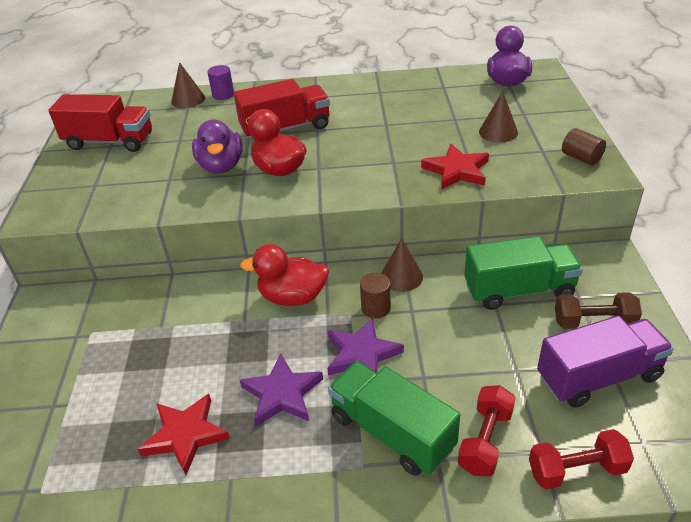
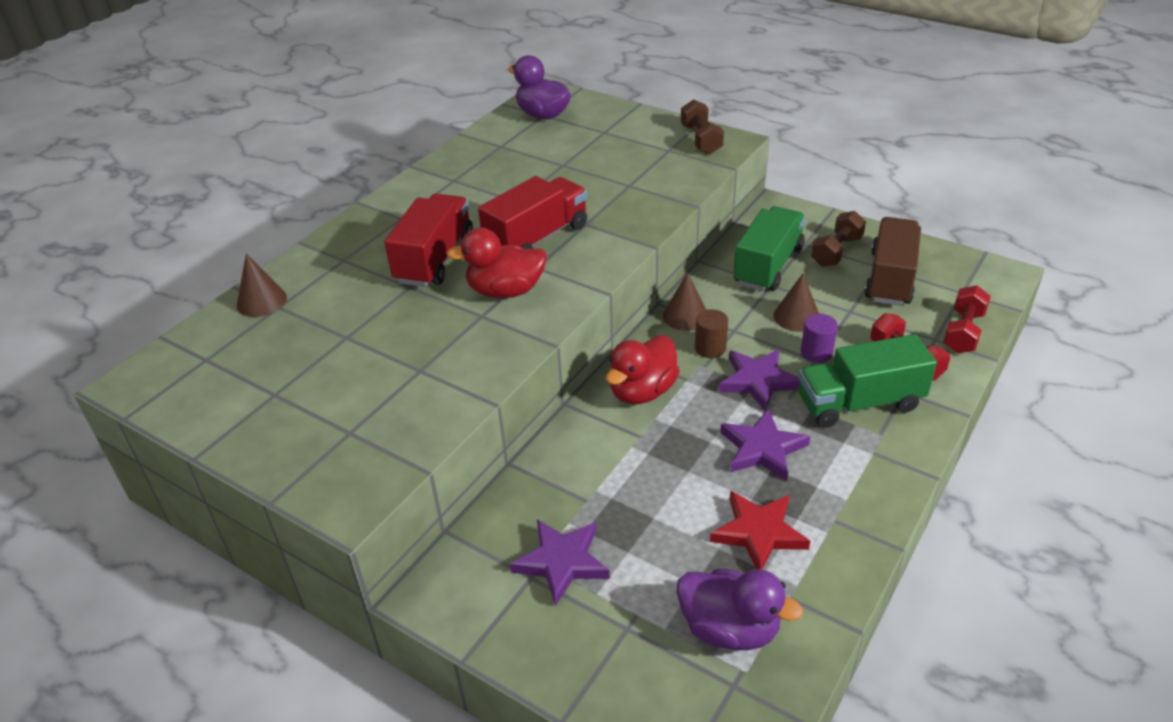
camera: 55 degrees left, 0 degrees up
(96, 343) = (562, 562): none -> purple star
(109, 142) = (264, 392): red truck -> red truck (537, 238)
(221, 166) = (446, 325): purple duck -> purple duck (729, 629)
(223, 95) = (294, 273): purple cylinder -> purple cylinder (816, 353)
(457, 170) = (642, 199): red star -> none
(498, 132) = (614, 155): brown cone -> brown cone (796, 317)
(581, 158) = (701, 140): brown cylinder -> brown dumbbell
(598, 377) = (890, 278): purple truck -> brown truck

